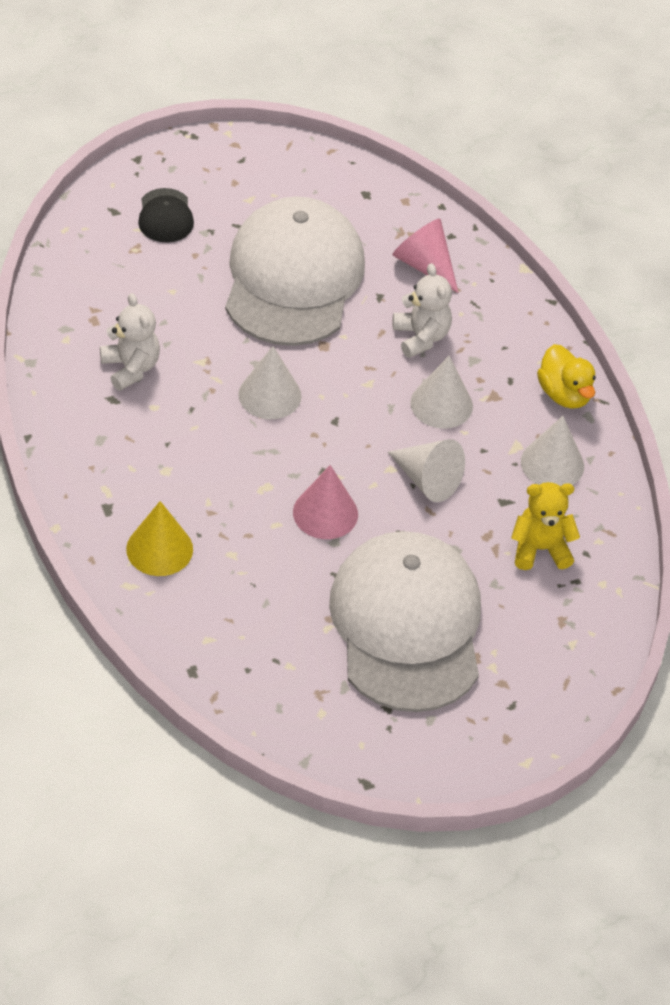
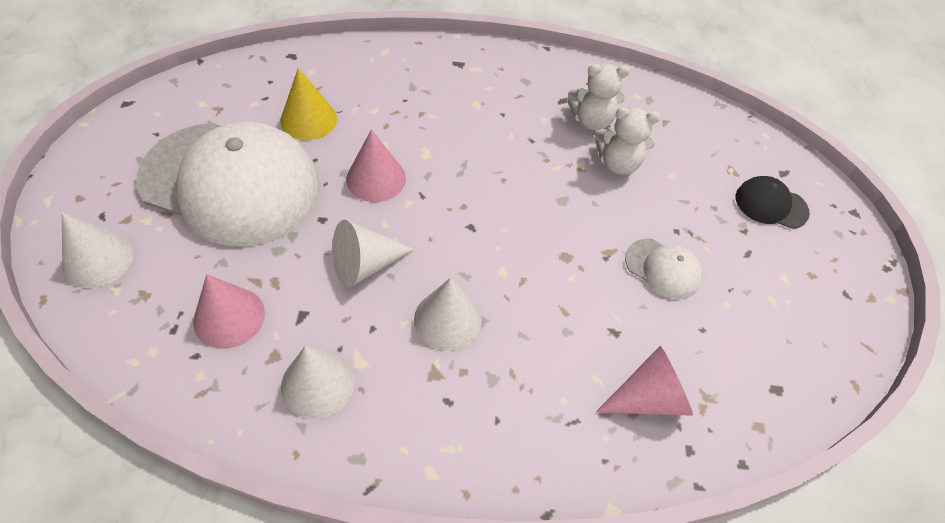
camera: 115 degrees right, 5 degrees up
(159, 549) = (405, 75): yellow cone -> yellow cone (308, 119)
(269, 395) = (522, 193): white cone -> white cone (98, 259)
(293, 278) = (663, 269): white cap -> white cap, size x0.41
(421, 337) = (544, 343): white teddy bear -> white teddy bear (618, 163)
(540, 549) = (229, 317): yellow teddy bear -> pink cone
(564, 394) = (401, 449): yellow duck -> none

